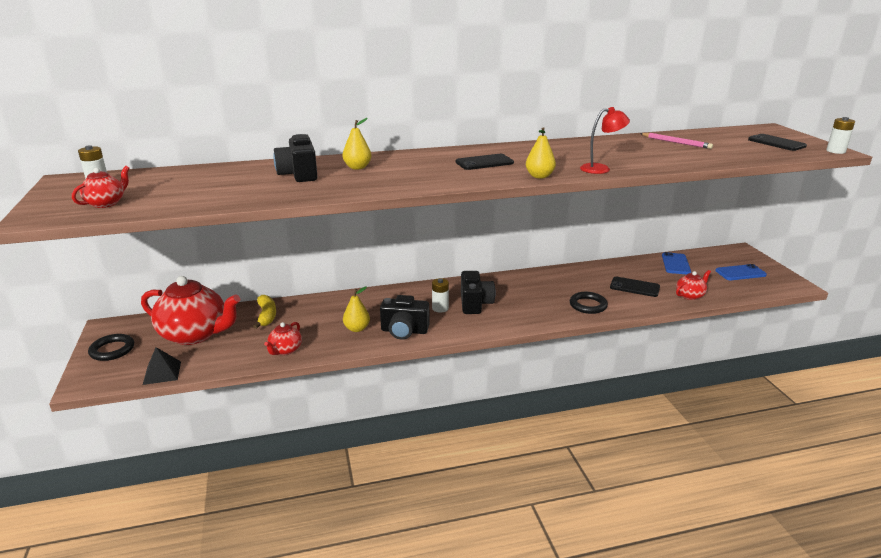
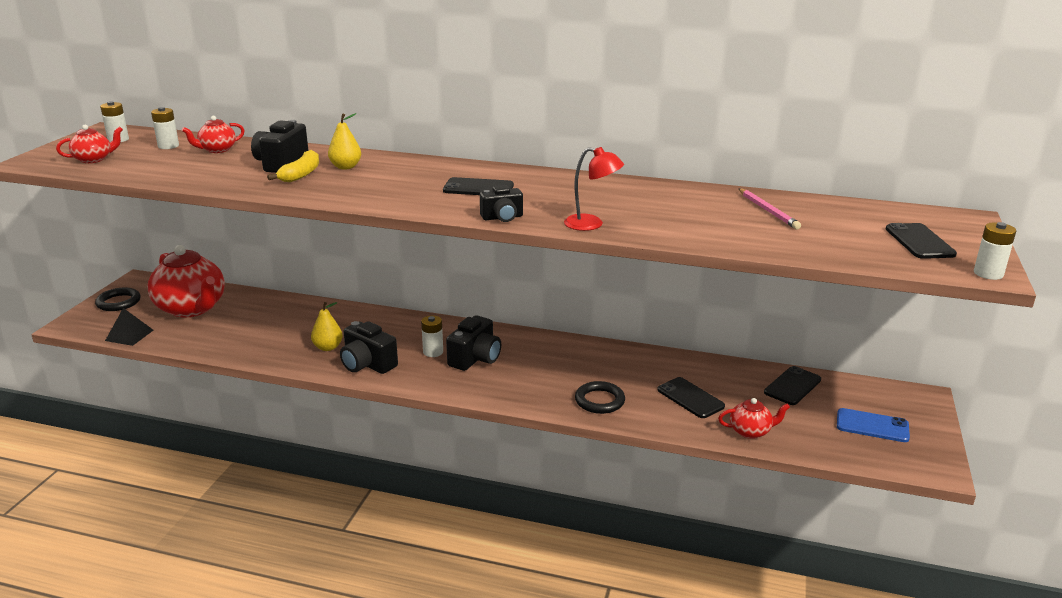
camera: 30 degrees right, 0 degrees up
(163, 180) = (168, 146): none -> white battery
(266, 316) = (267, 309): yellow banana -> yellow banana (301, 174)
(285, 350) = (242, 347): red teapot -> red teapot (217, 150)
(539, 176) = (502, 217): yellow pear -> black camera
(675, 264) = (792, 386): blue phone -> black phone

